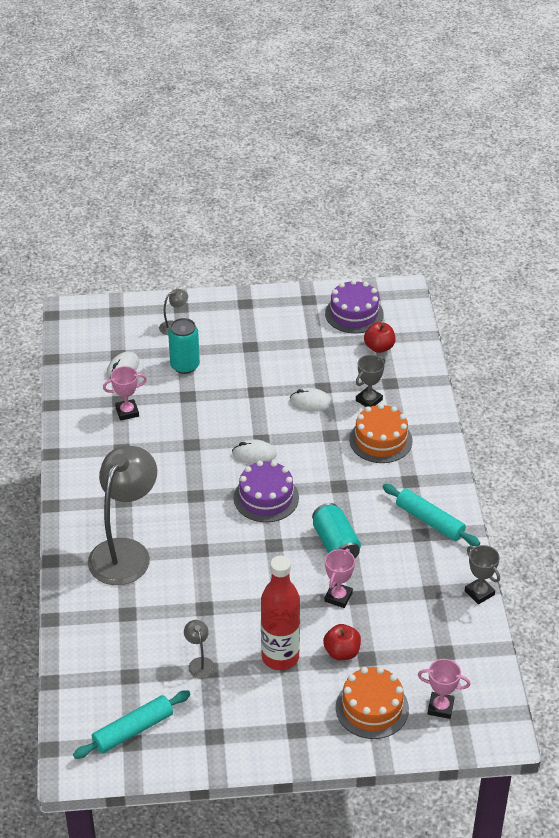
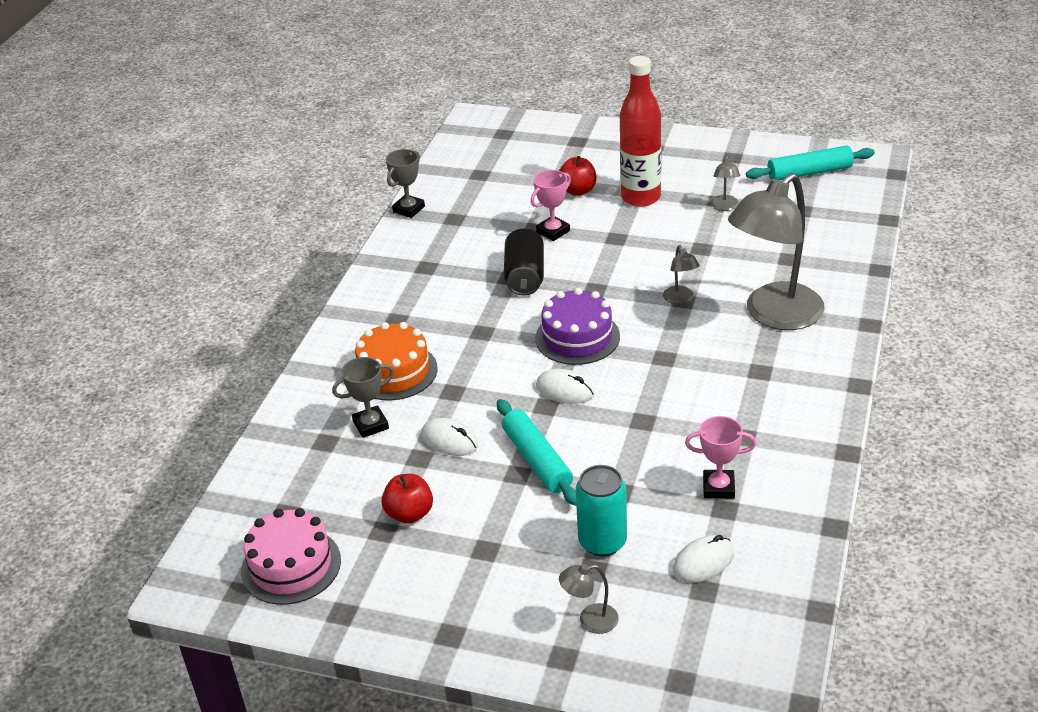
camera: 155 degrees left, 5 degrees down
(202, 550) = (680, 299): none -> grey lamp
(335, 544) = (525, 276): turquoise can -> black can
(354, 314) = (291, 565): purple cake -> pink cake
(372, 708) = (575, 151): orange cake -> none
(379, 347) = (298, 498): red apple -> red apple (409, 514)
(429, 521) = (406, 277): turquoise rolling pin -> turquoise rolling pin (537, 460)
(440, 707) = (513, 141): pink trophy -> none
(479, 593) = (409, 209): grey trophy -> grey trophy turned 45 degrees clockwise

